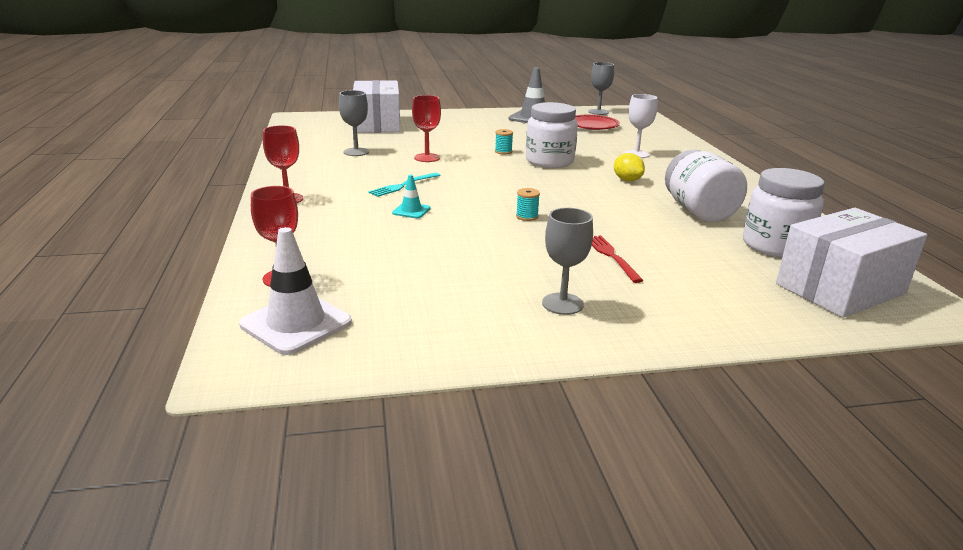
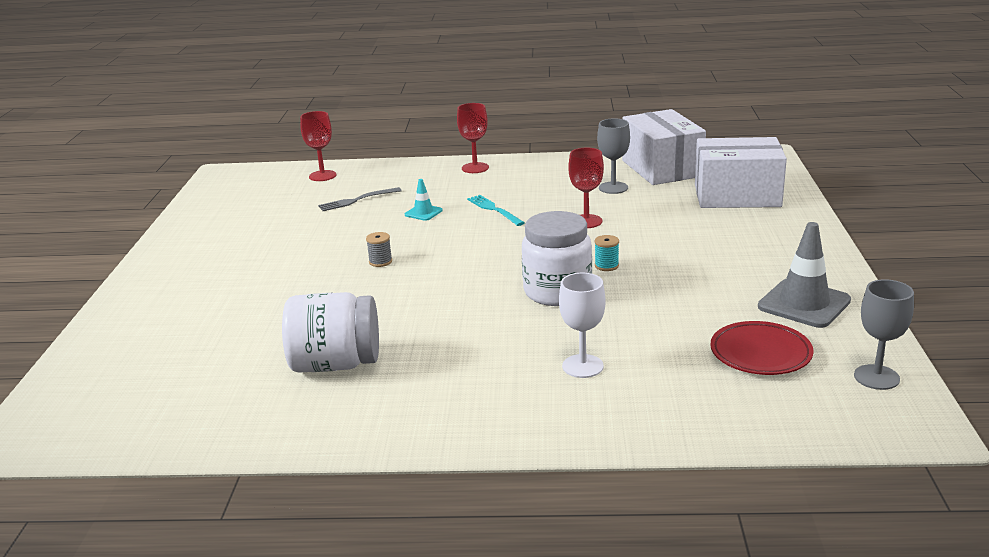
camera: 105 degrees right, 0 degrees up
(296, 323) = (258, 182): white traffic cone -> none
(375, 245) = (357, 200): none -> grey fork
(527, 216) = (380, 262): turquoise spool -> grey spool
(562, 304) = (207, 260): grey goblet -> none
(611, 256) = (266, 291): red fork -> none
(627, 180) = (466, 336): yellow lemon -> none
(775, 246) = (215, 390): white jar -> none
(840, 289) = (105, 397): white box -> white box (662, 168)

